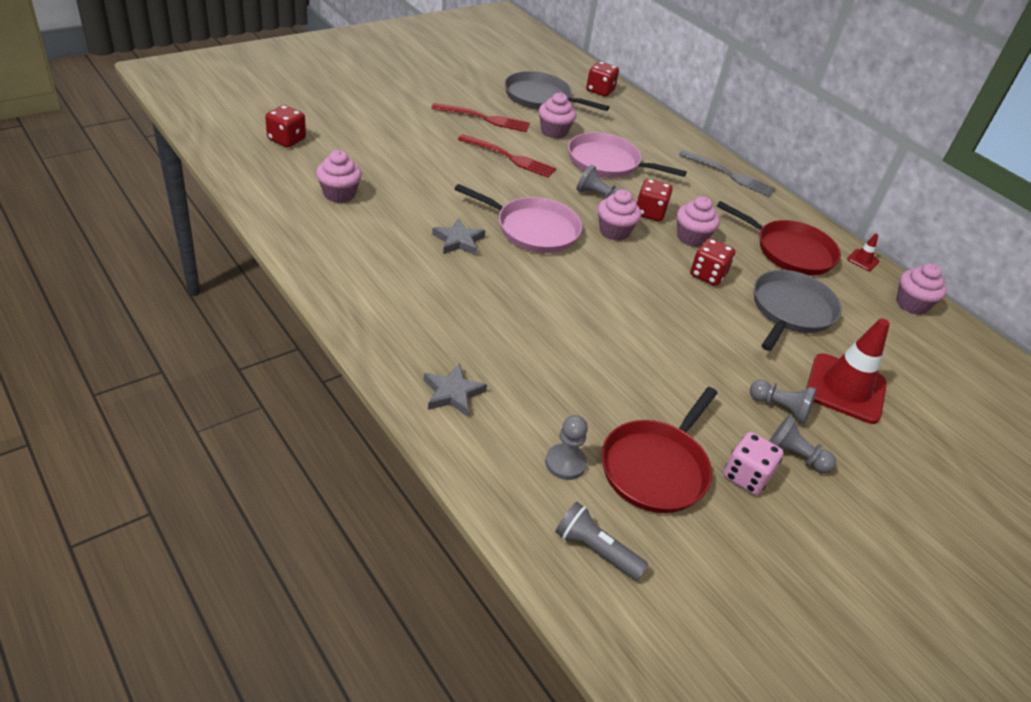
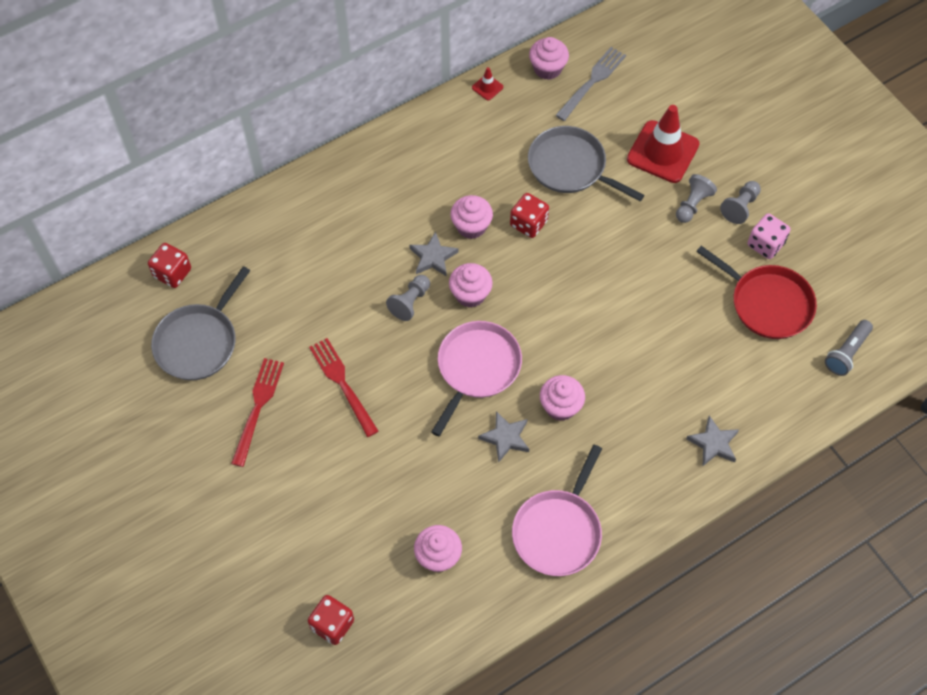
camera: 80 degrees left, 20 degrees up
(509, 157) = (342, 384): red fork -> red fork turned 60 degrees counterclockwise
(554, 132) = (280, 333): pink cupcake -> pink cupcake (560, 406)
(565, 463) = (773, 365): grey pawn -> none
(607, 162) = (341, 285): pink pan -> pink pan (558, 531)
(649, 212) = (433, 257): red dice -> grey star
(729, 175) = (351, 169): grey fork -> grey fork (592, 82)
(790, 251) = (481, 145): red pan -> none

